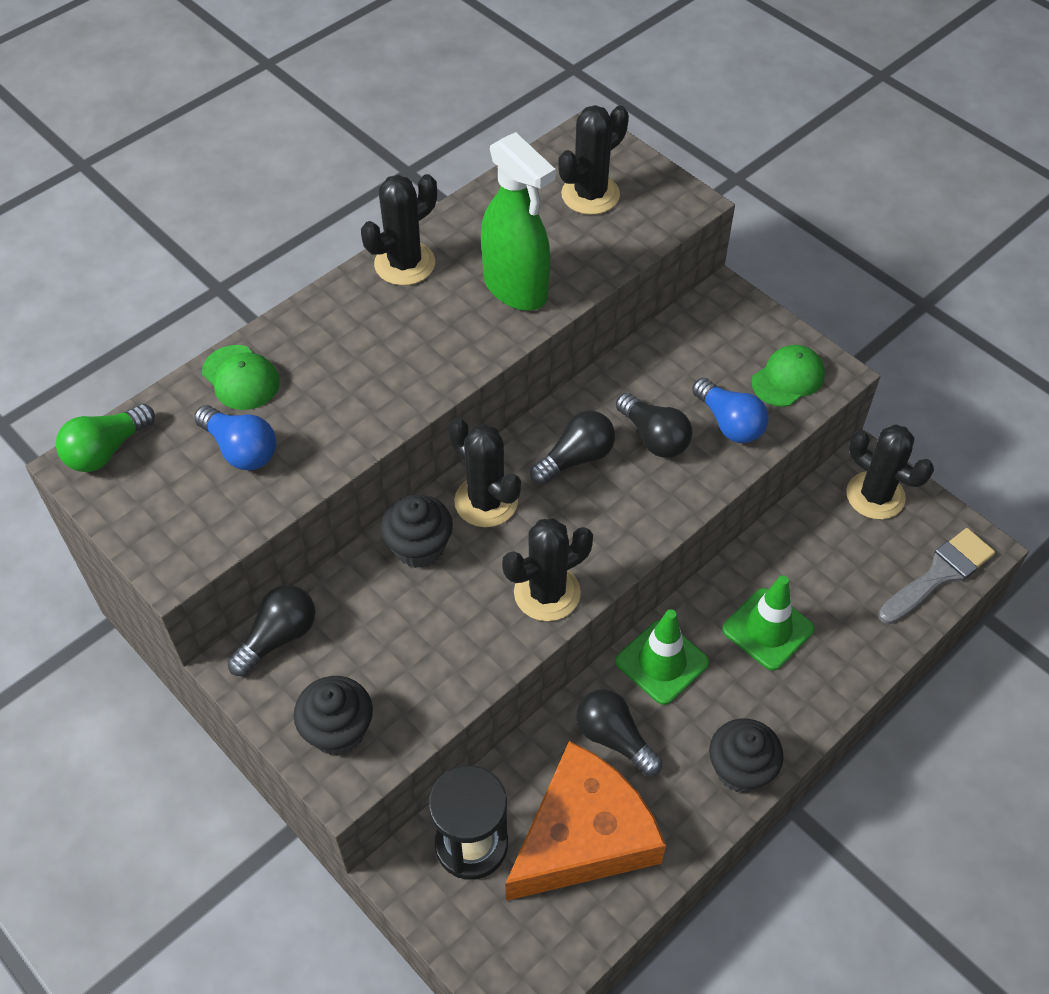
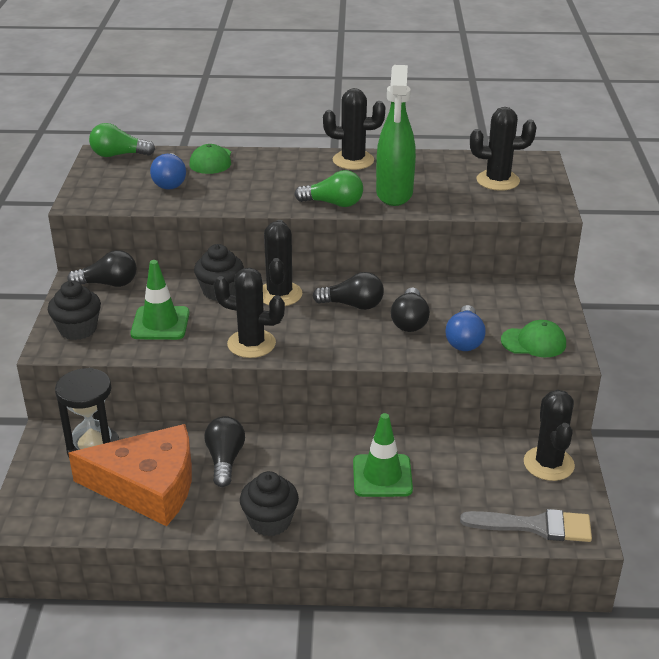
camera: 45 degrees right, 20 degrees down
(473, 349) = (333, 203): none -> green light bulb
(662, 662) = (299, 448): green traffic cone -> green traffic cone (160, 323)

